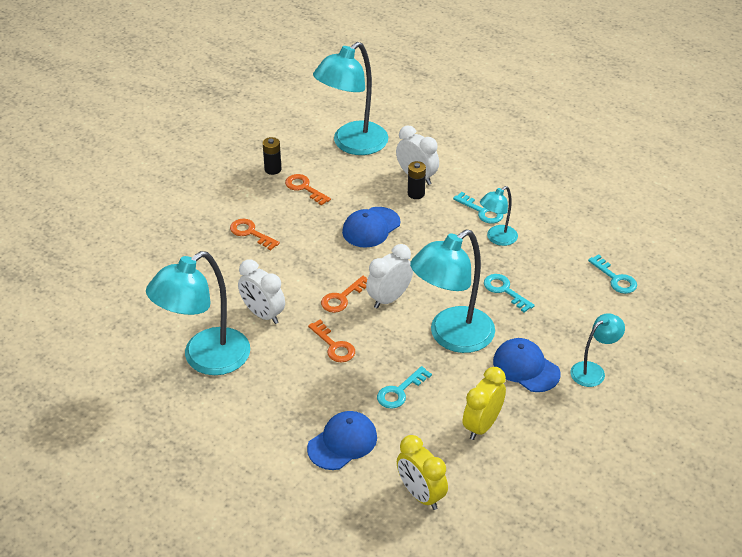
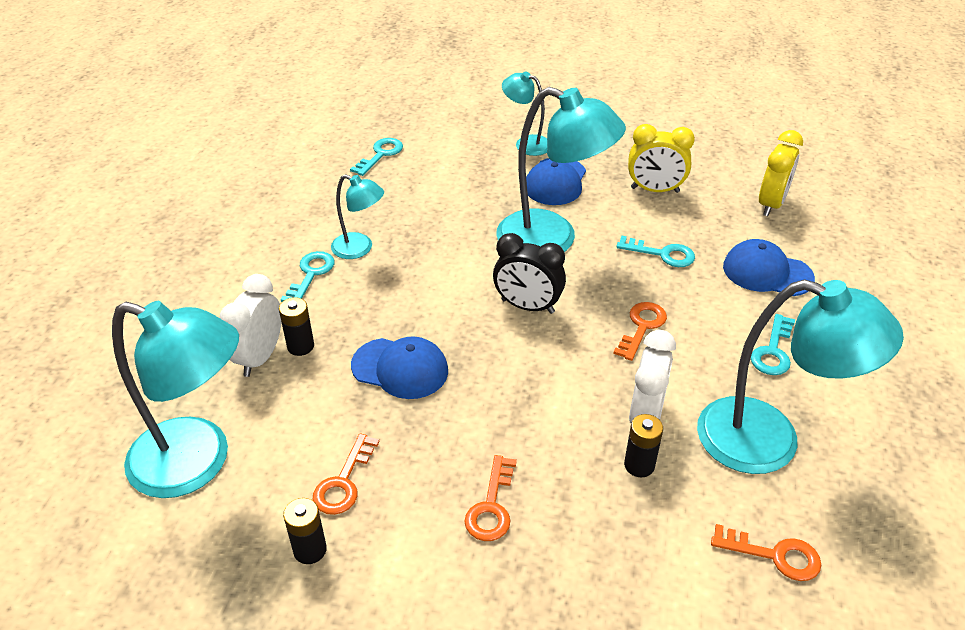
camera: 115 degrees left, 0 degrees up
(233, 297) = (639, 465): none -> black battery
(342, 298) = (556, 348): orange key -> orange key (774, 555)
(389, 298) = (527, 306): white clock -> black clock
(504, 290) = (450, 221): turquoise key -> turquoise key (773, 351)

